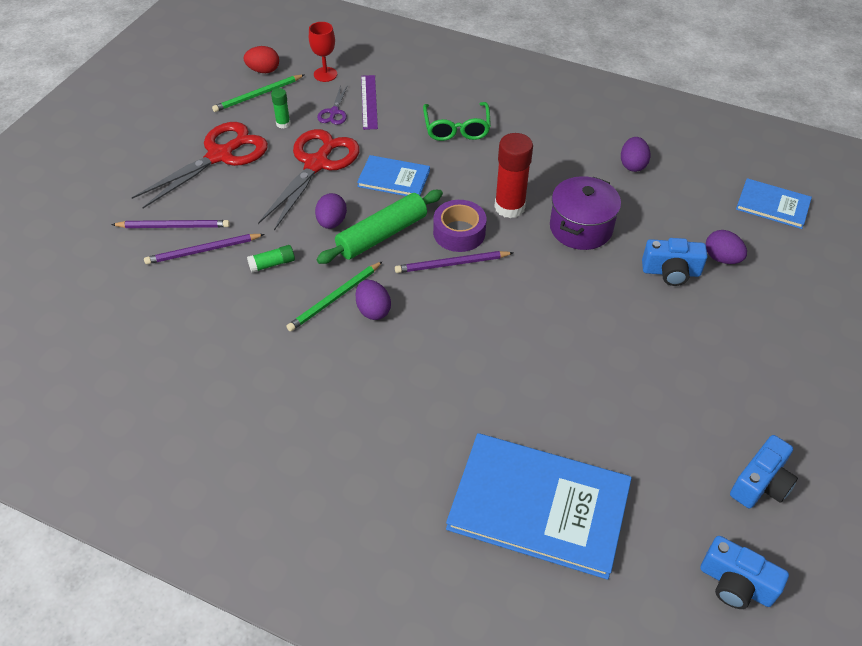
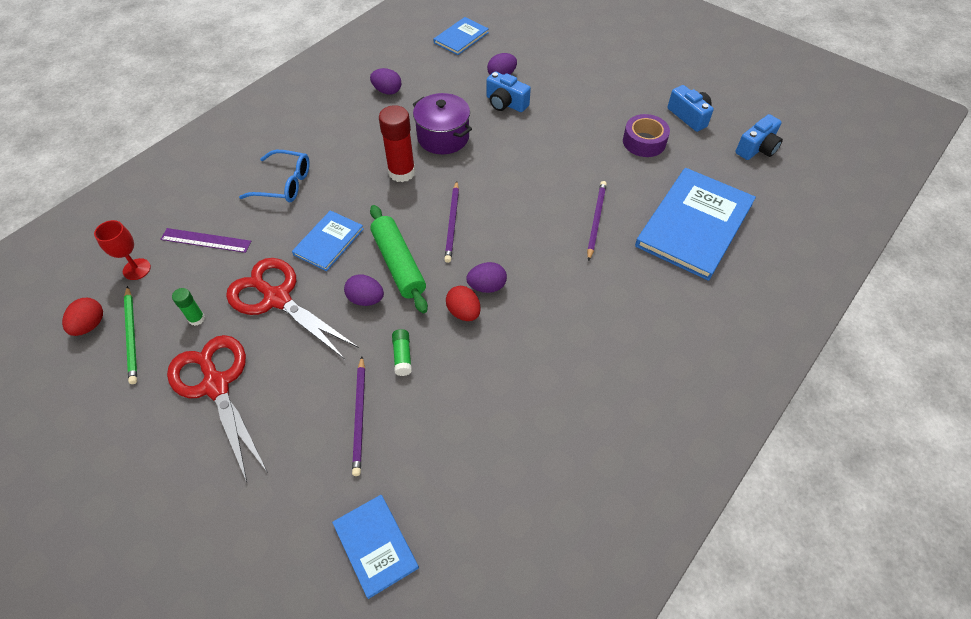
camera: 75 degrees left, 5 degrees up
(84, 291) = (375, 545): none -> blue book
(174, 226) = (310, 442): purple pencil -> purple pencil (596, 220)
(334, 112) = (204, 271): purple scissors -> none
(334, 298) = (464, 312): green pencil -> red egg
(456, 128) = (284, 184): green glasses -> blue glasses
(459, 232) = (418, 211): purple tape -> purple tape (644, 142)
(671, 272) = (505, 103): blue camera -> blue camera turned 105 degrees clockwise

